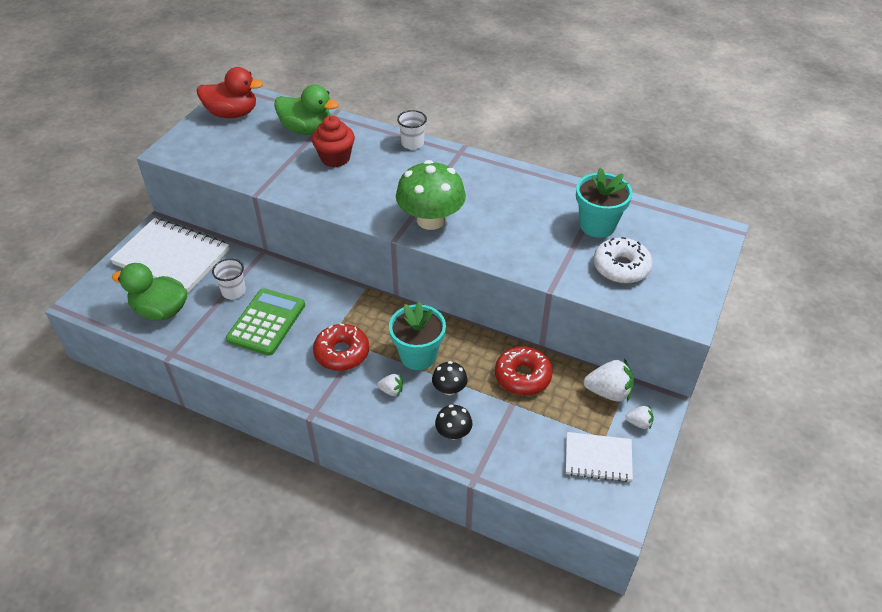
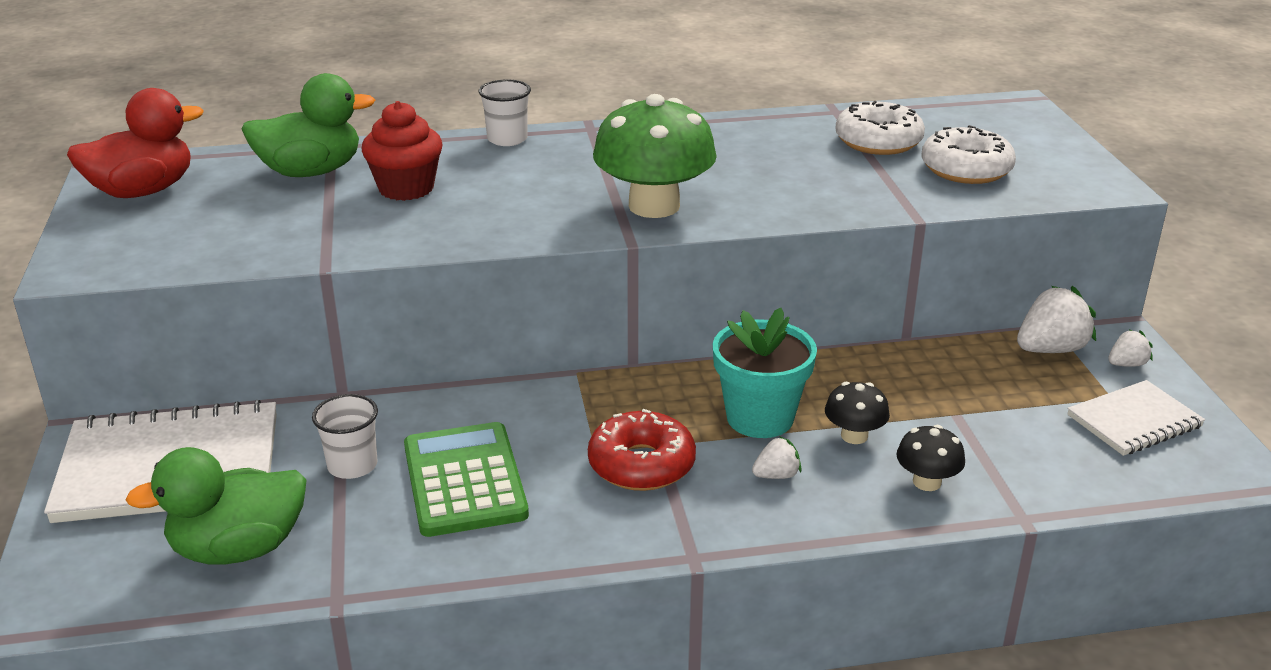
camera: 35 degrees left, 15 degrees down
(522, 376) = (929, 379): red donut -> none
(597, 225) = (878, 141): turquoise flower pot -> white donut

